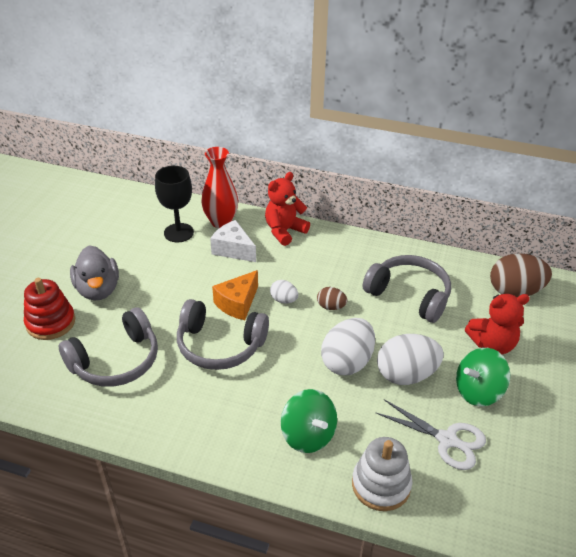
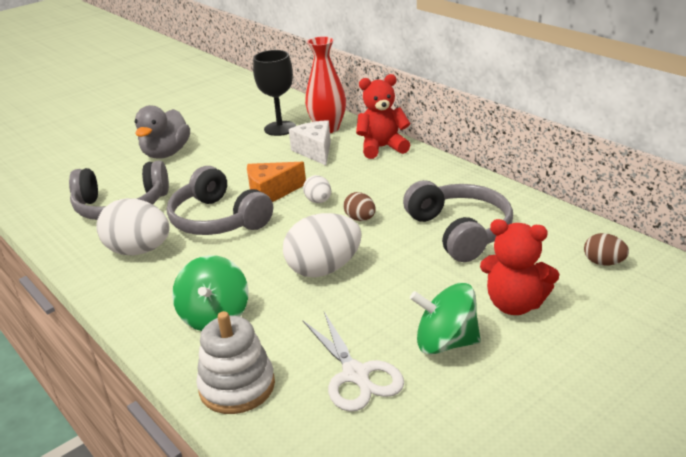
camera: 35 degrees right, 10 degrees down
(51, 322) = (105, 167): red stacking toy -> none
(406, 375) = (376, 300): white egg -> white egg (139, 251)
(515, 291) = (603, 263): brown egg -> brown egg, size x0.51

